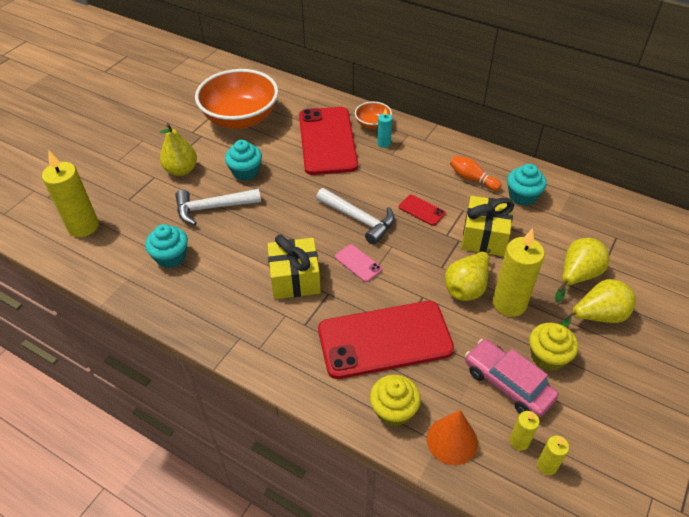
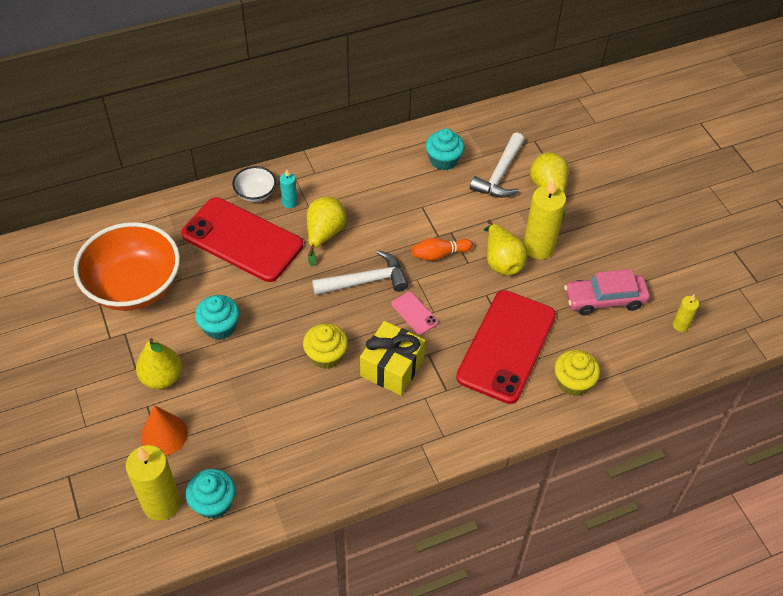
camera: 55 degrees left, 5 degrees up
(171, 257) = (278, 447): turquoise cupcake -> turquoise cupcake (213, 503)
(212, 208) = (243, 380): white hammer -> white hammer (500, 174)
(358, 263) = (414, 313): pink phone -> pink phone turned 60 degrees clockwise
(373, 124) = (255, 193): orange bowl -> white bowl
(421, 210) = (396, 232): red phone -> none
(452, 440) = (623, 364): orange cone -> orange cone (164, 434)
(472, 179) = (394, 176): orange bowling pin -> orange bowling pin (439, 254)
(484, 237) = (463, 214): yellow gift -> none
(519, 441) = (652, 326): yellow candle -> none
(547, 357) = (601, 261): yellow cupcake -> yellow cupcake (326, 355)
(597, 316) = (592, 207): yellow pear -> yellow pear (324, 234)

